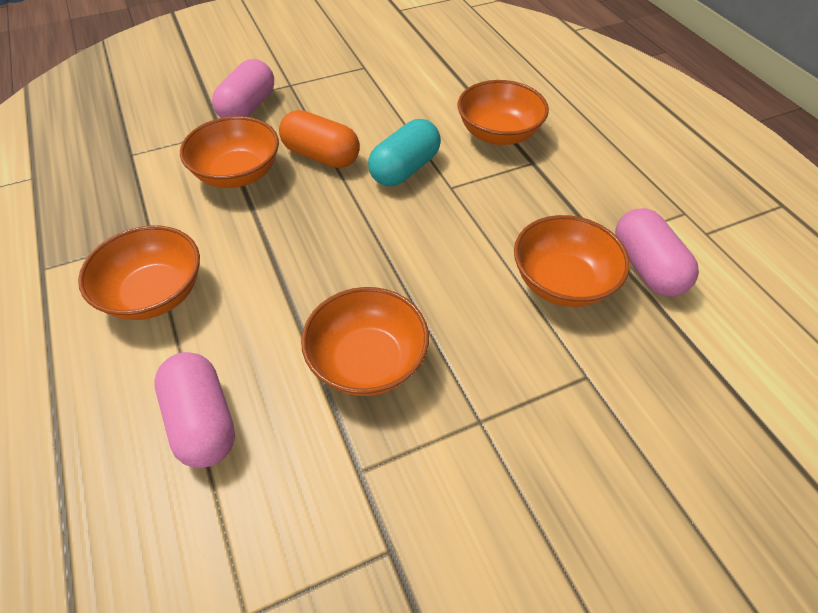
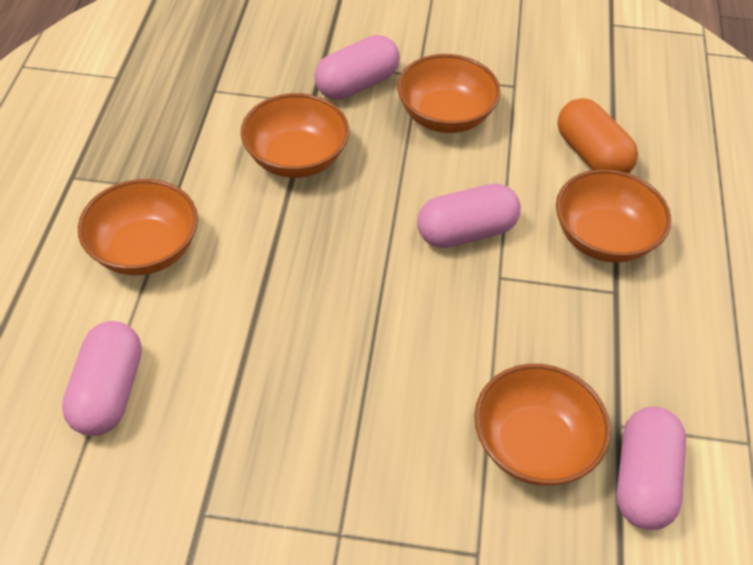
camera: 30 degrees right, 0 degrees up
(321, 156) = (391, 175): orange capsule -> orange capsule (592, 155)
(367, 361) = (280, 417): orange bowl -> orange bowl (445, 116)
(405, 169) = (466, 232): turquoise capsule -> pink capsule

